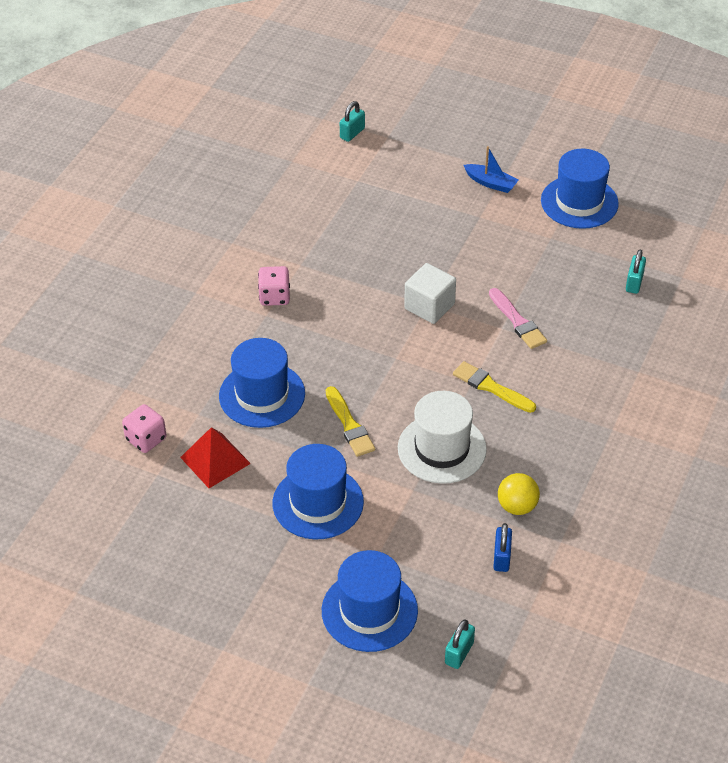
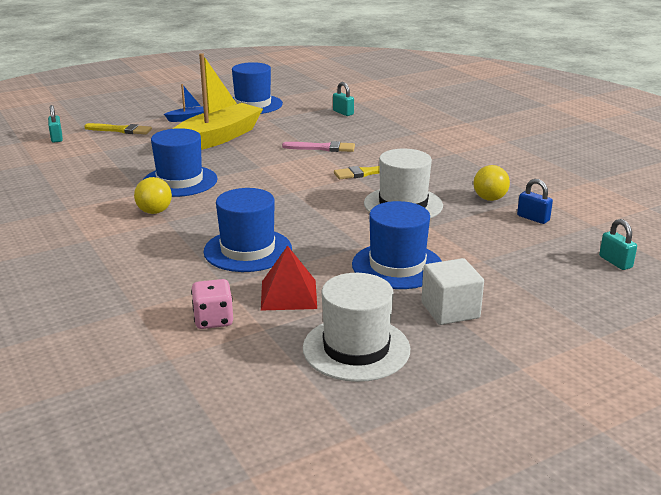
camera: 55 degrees left, 20 degrees down
(173, 540) = (356, 348): none -> white hat
(274, 297) = (154, 212): pink dice -> yellow ball
(349, 425) = (333, 228): yellow brush -> yellow brush (121, 130)
(369, 611) = (539, 282): blue hat -> blue hat (180, 181)
(429, 306) = (263, 167): white cube -> white cube (450, 310)
(462, 234) = (217, 138): none -> yellow boat

